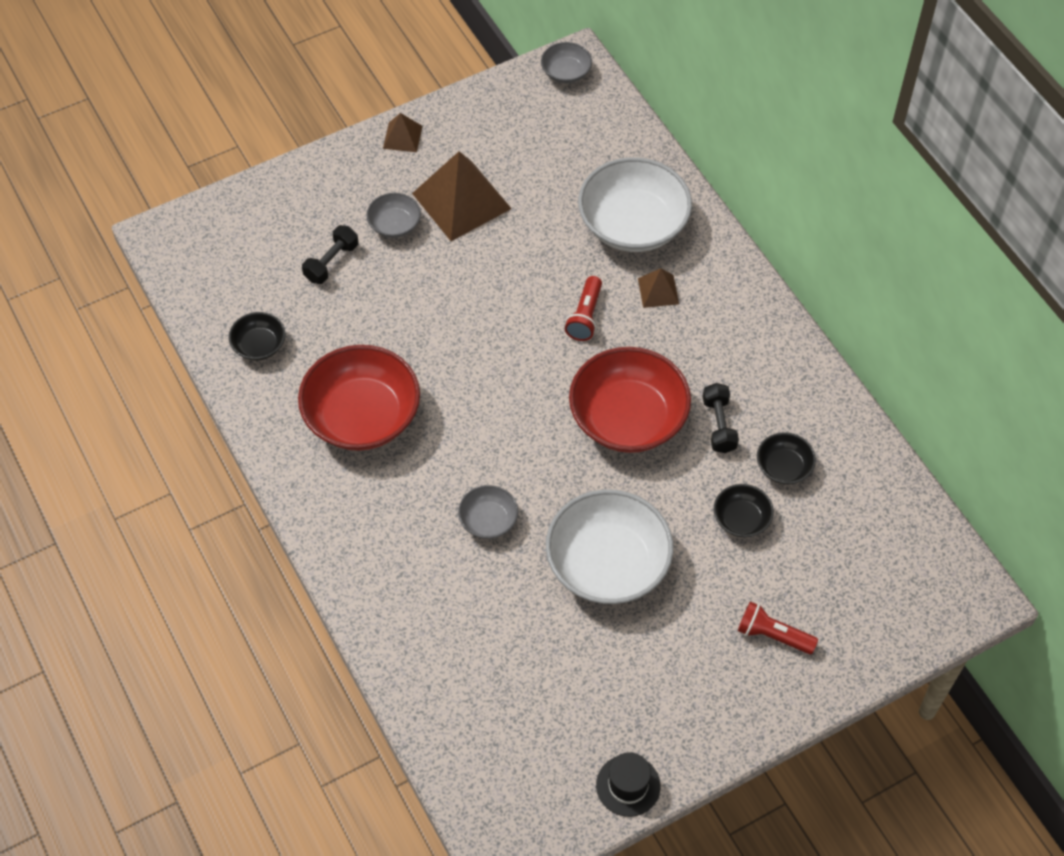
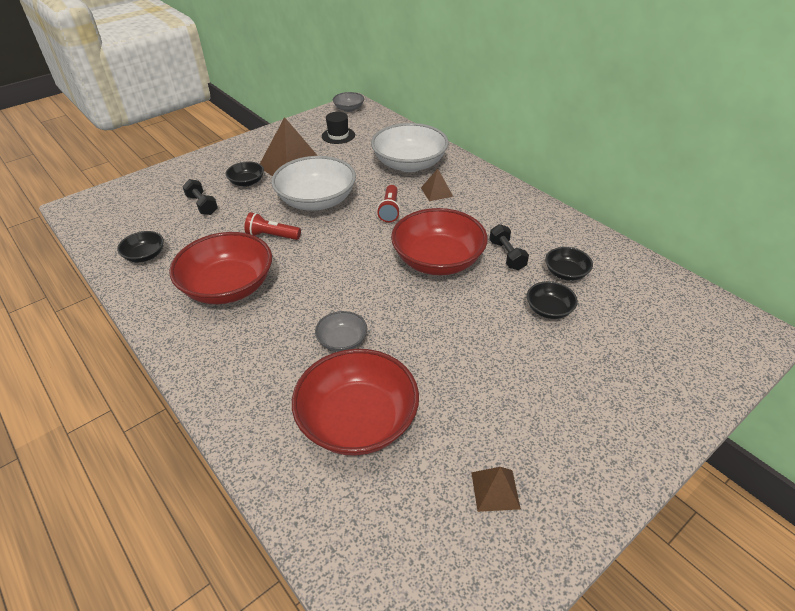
camera: 10 degrees left, 15 degrees down
(331, 262) = (202, 205): black dumbbell -> black dumbbell turned 60 degrees counterclockwise
(394, 225) = (247, 182): grey bowl -> black bowl
(402, 137) = (249, 144): brown pyramid -> brown pyramid (495, 490)
(489, 623) = (358, 420): none -> red bowl
(608, 564) = (452, 357): white bowl -> white bowl (316, 201)
(628, 785) = (535, 554): black hat -> black hat (338, 135)
(772, 635) = (613, 388): red flashlight -> red flashlight (272, 236)

